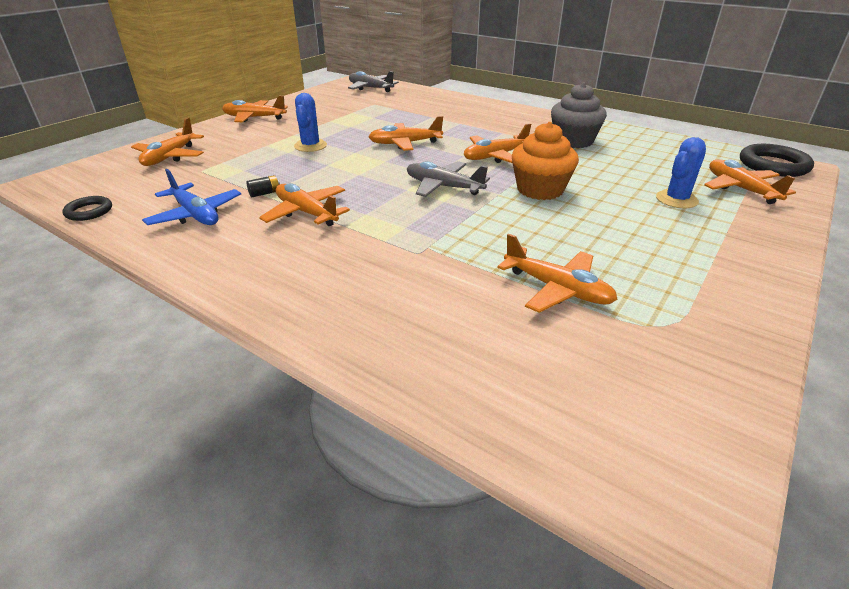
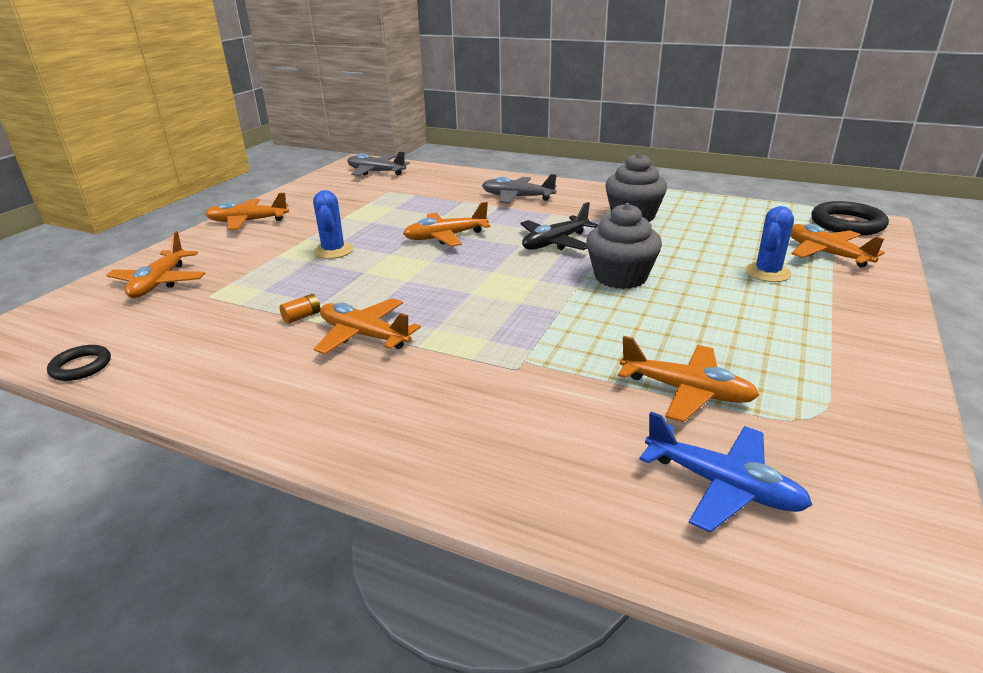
camera: 10 degrees left, 5 degrees down
(195, 215) = (225, 354): blue plane -> blue plane (722, 486)
(265, 193) = (302, 317): black battery -> orange battery
(443, 187) = (512, 285): grey plane -> grey plane (517, 197)
(495, 156) = (555, 242): orange plane -> black plane
(540, 190) = (620, 277): orange cupcake -> grey cupcake

